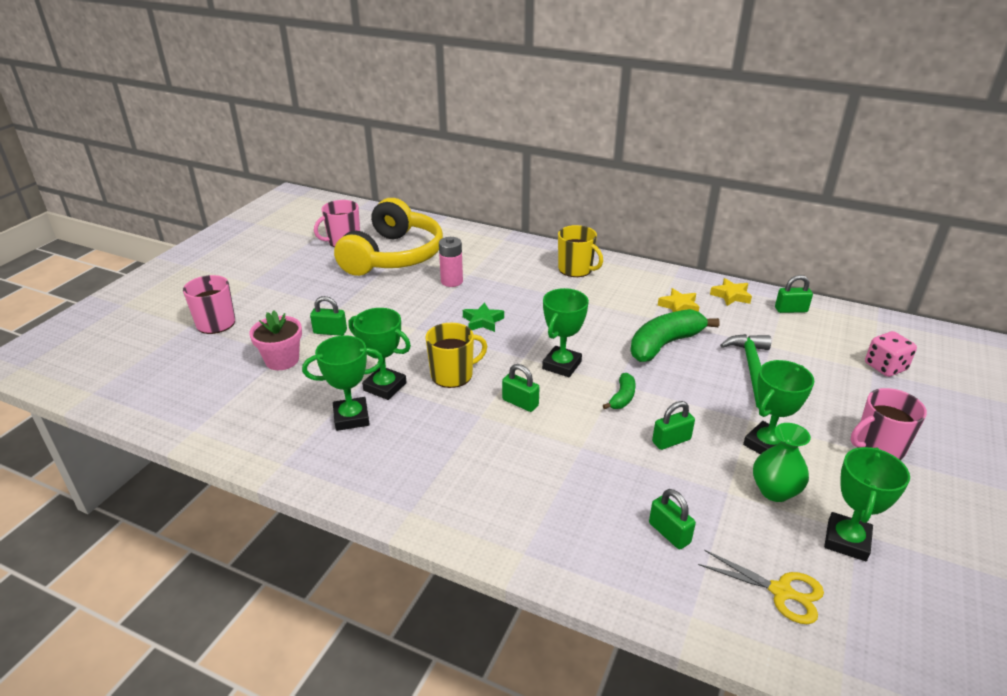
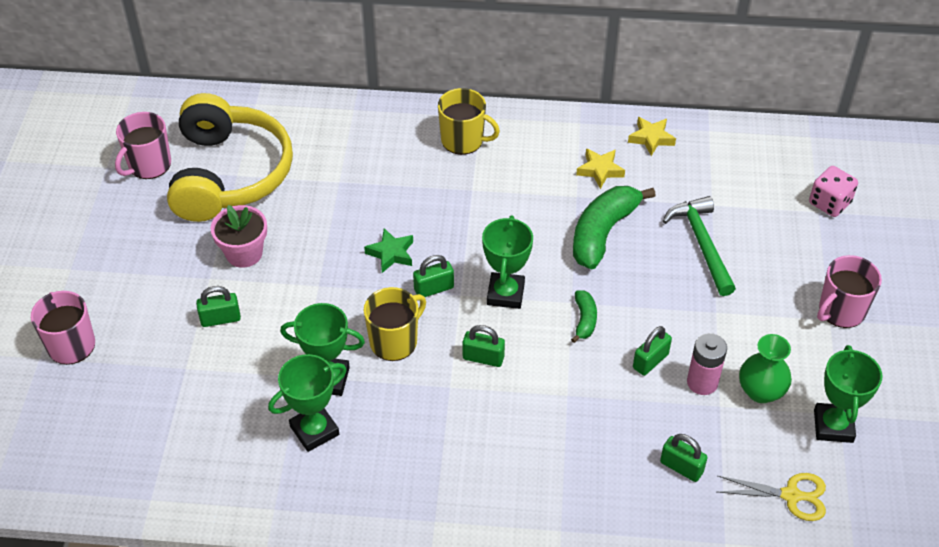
camera: 20 degrees left, 15 degrees up
(282, 360) = (189, 376): pink flower pot -> pink flower pot (244, 253)
(452, 281) = (324, 199): pink battery -> pink battery (702, 382)
(767, 445) = (740, 339): green trophy -> none
(791, 310) = (719, 144): green padlock -> green padlock (434, 288)

